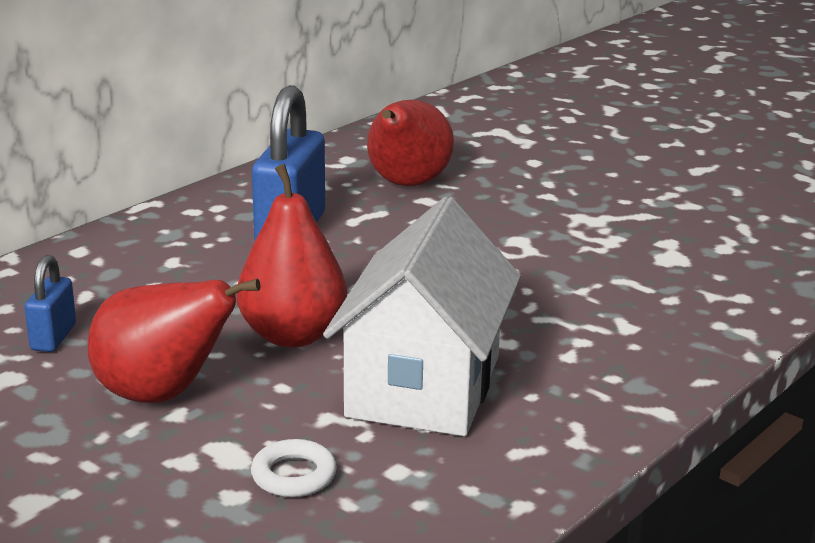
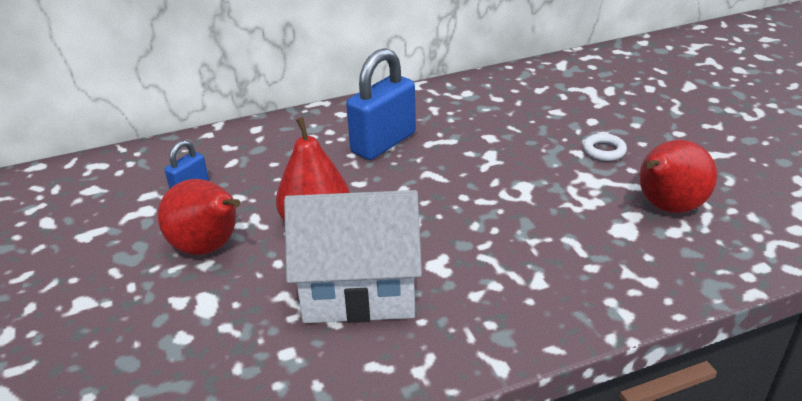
camera: 30 degrees right, 10 degrees up
(293, 475) = (225, 334): white ring -> white ring (604, 150)
(406, 184) = (487, 122): red pear -> red pear (666, 207)
(424, 386) = (359, 290): white house -> white house turned 45 degrees clockwise

